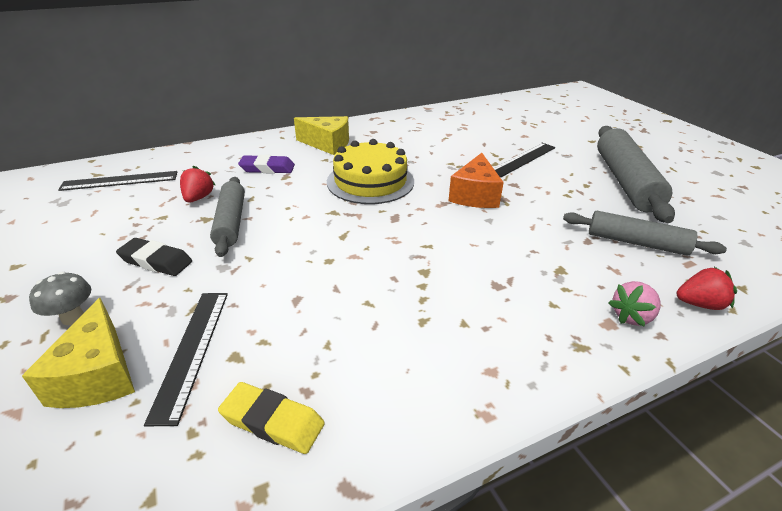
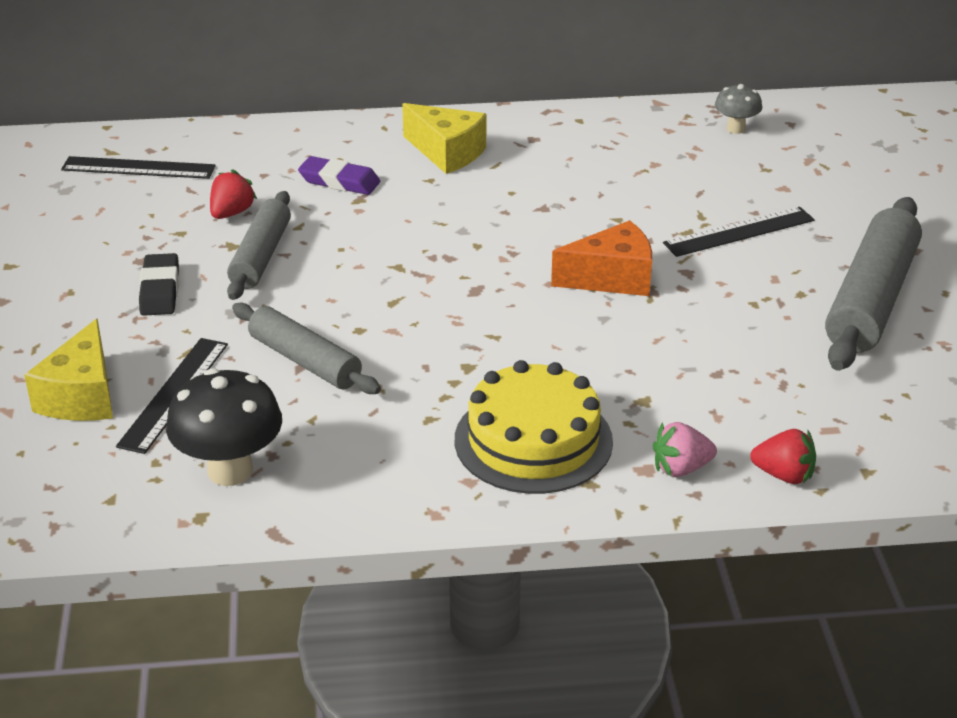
camera: 20 degrees right, 0 degrees up
(73, 318) = (64, 336): grey mushroom -> grey mushroom (736, 129)
(156, 261) = (160, 290): black eraser -> black eraser turned 45 degrees clockwise
(273, 421) = (230, 471): yellow eraser -> black mushroom
(370, 181) = (475, 229): yellow cake -> yellow cake (533, 440)
(475, 195) = (612, 278): orange cheese -> orange cheese turned 135 degrees counterclockwise
(636, 243) = (784, 389): grey rolling pin -> grey rolling pin (304, 361)

